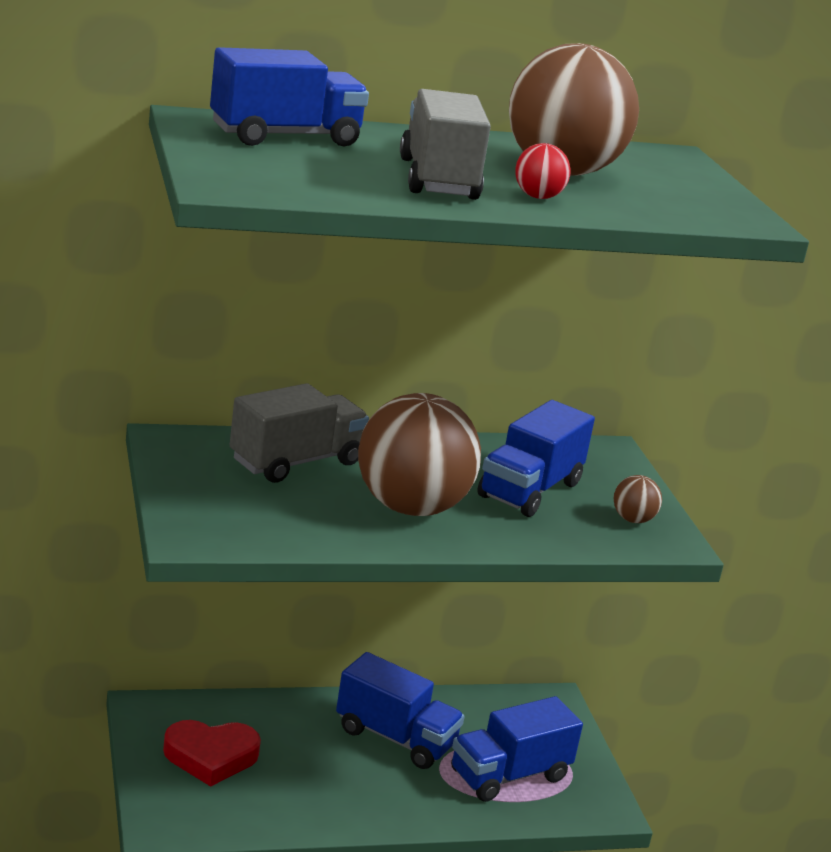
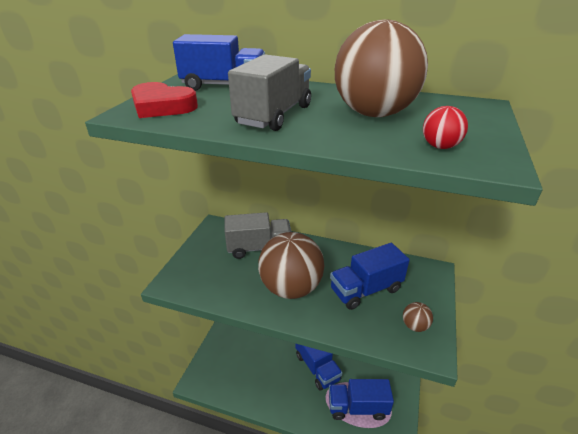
camera: 35 degrees right, 10 degrees up
(211, 756) = (236, 352): red heart -> red heart (162, 106)
(538, 197) = (328, 131): red ball -> red ball (440, 146)

